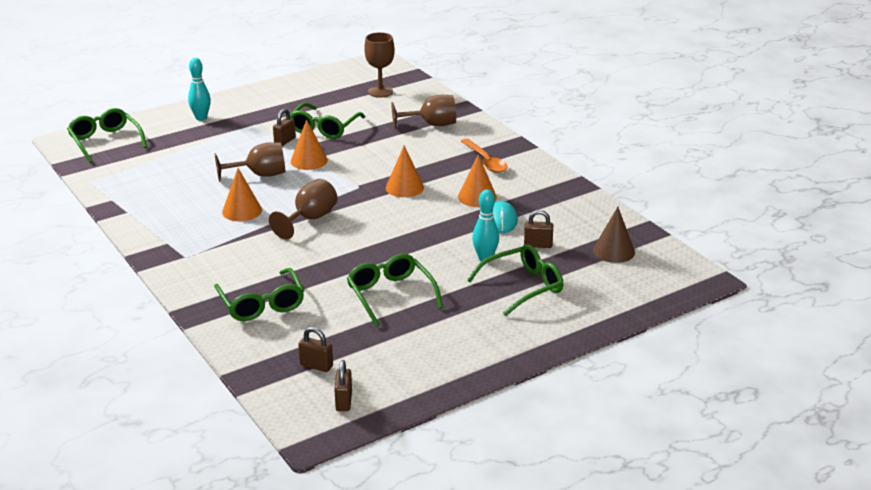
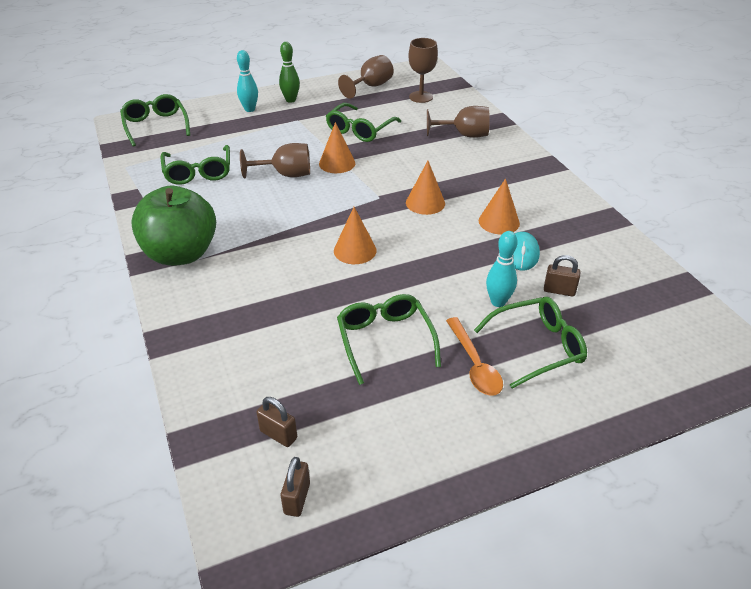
camera: 10 degrees right, 10 degrees up
(180, 250) = (181, 254): none -> green apple
(242, 105) = (290, 100): none -> green bowling pin
(242, 211) = (256, 214): orange cone -> orange cone (355, 250)
(261, 304) = (242, 335): green glasses -> green glasses (198, 172)
(285, 141) = (319, 140): brown padlock -> none
(310, 219) = (321, 230): brown goblet -> brown goblet (371, 86)
(485, 161) = (512, 180): orange spoon -> orange spoon (474, 364)
(613, 251) = (646, 309): brown cone -> none

